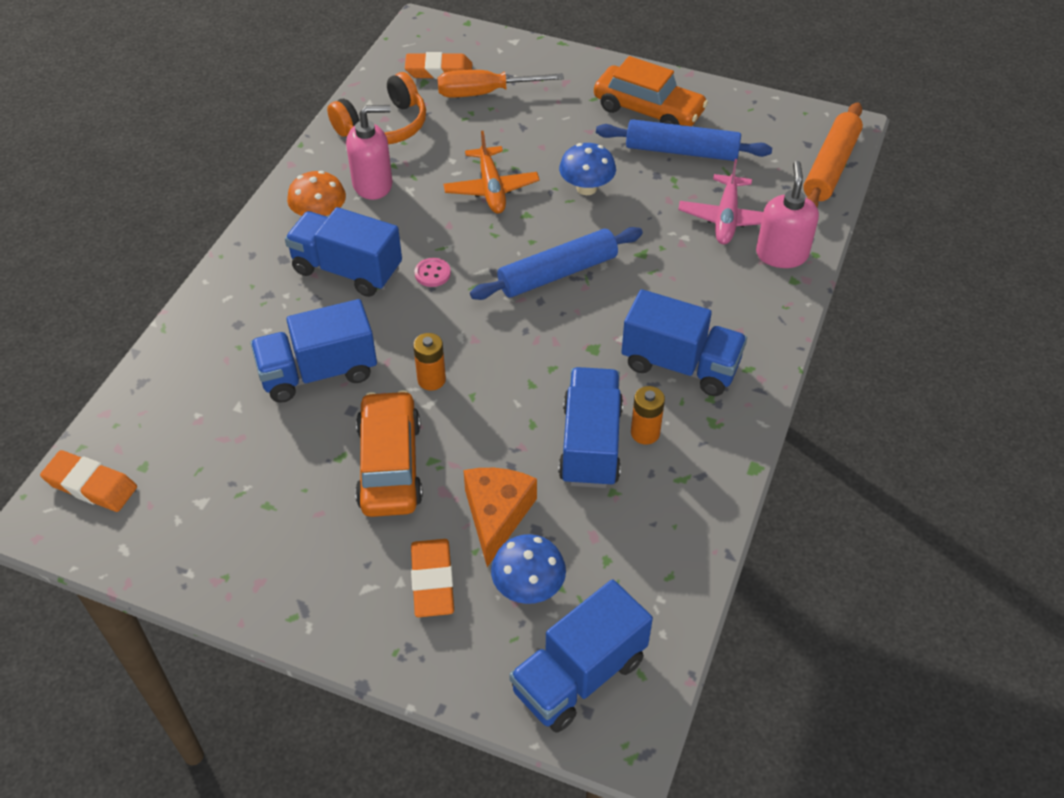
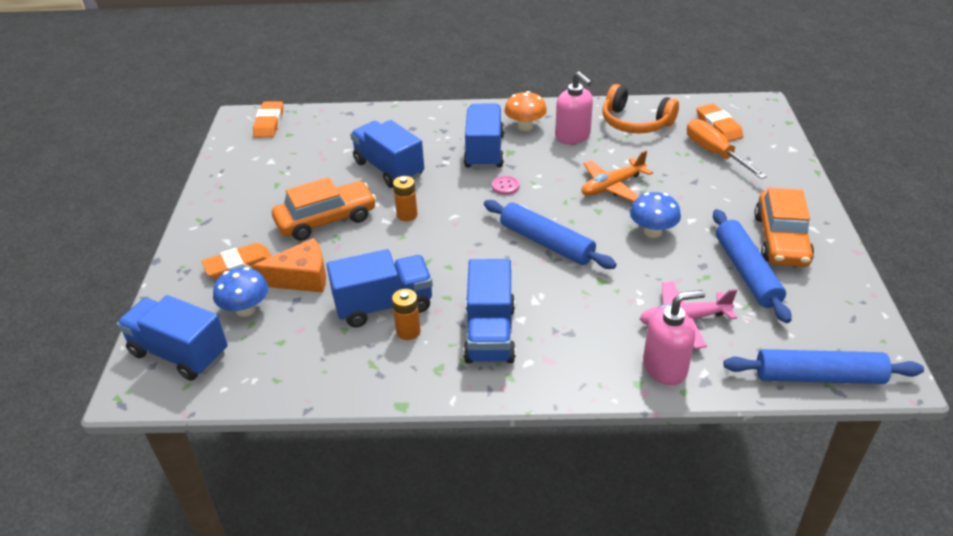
camera: 70 degrees right, 10 degrees down
(831, 167) = (818, 377): orange rolling pin -> blue rolling pin

